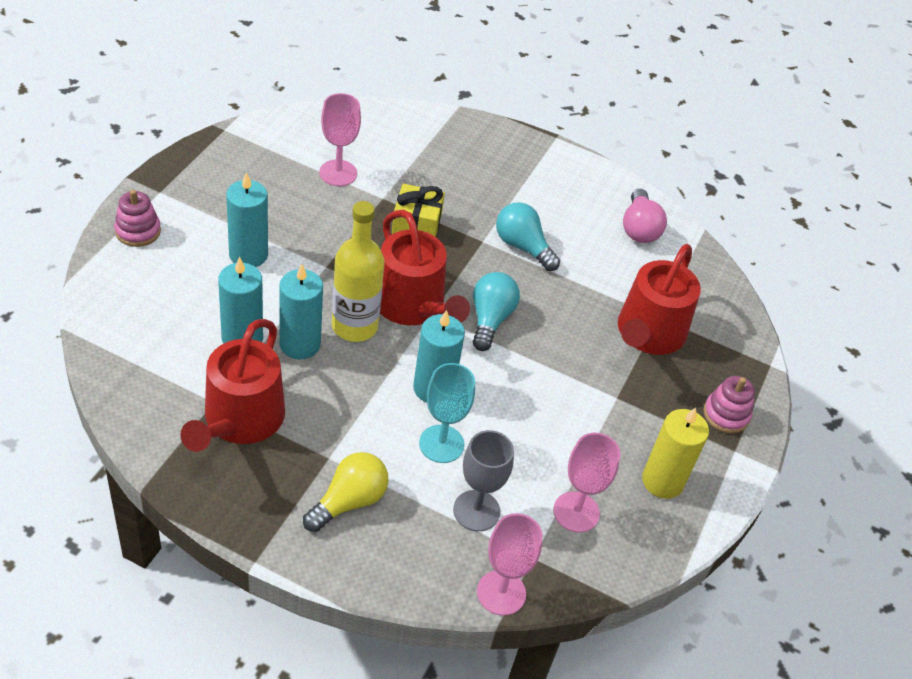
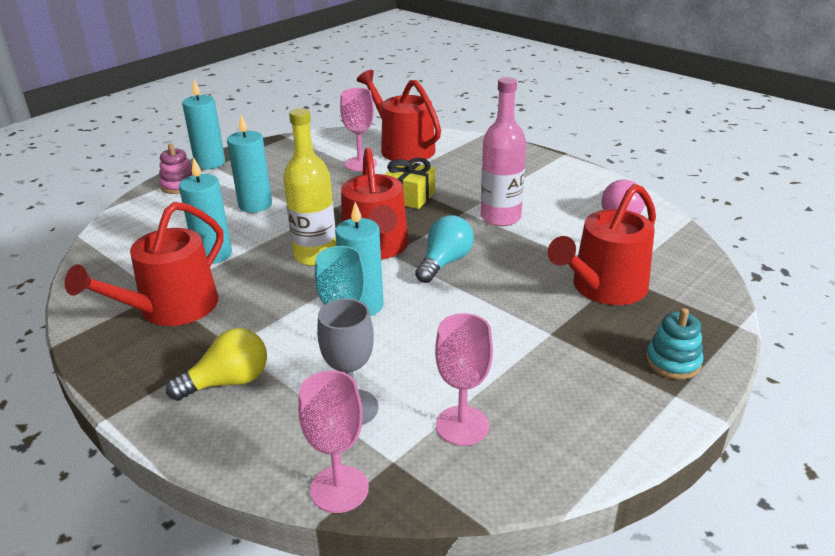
camera: 25 degrees right, 15 degrees down
(300, 344) = (259, 263): turquoise candle -> turquoise candle (210, 163)
(375, 140) = (403, 148): none -> red watering can
(523, 247) = (500, 217): turquoise light bulb -> pink bottle
(662, 481) = (576, 411): yellow candle -> none
(726, 414) = (673, 362): pink stacking toy -> turquoise stacking toy

